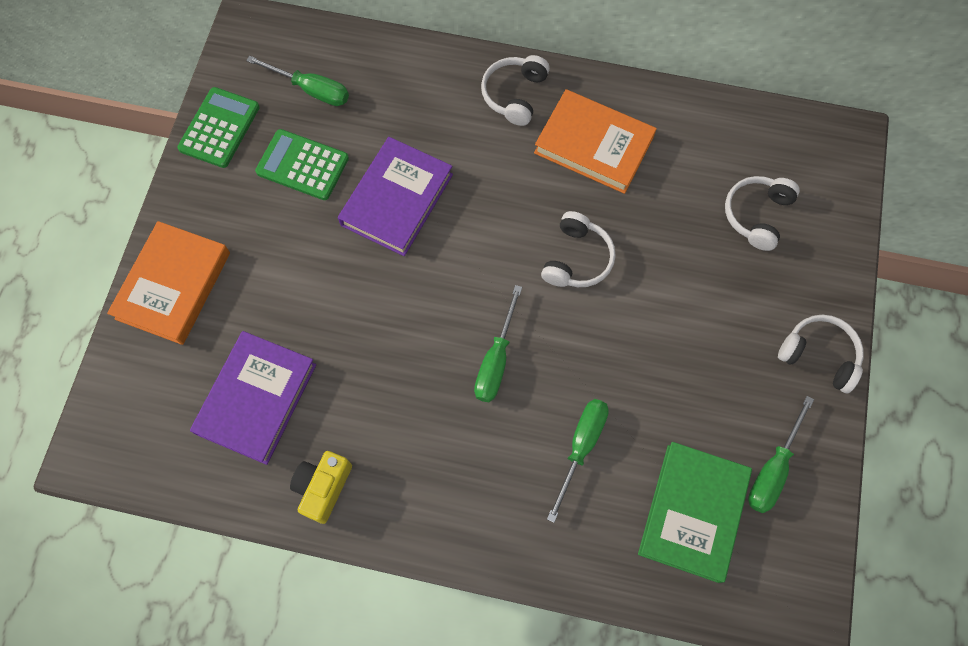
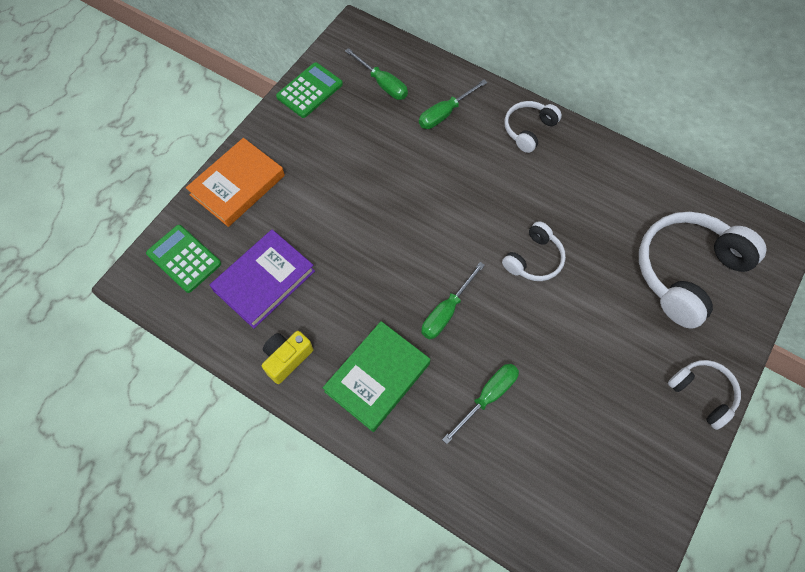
camera: 20 degrees right, 5 degrees down
(302, 165) = (357, 132): green calculator -> green calculator (184, 259)
(397, 200) = (415, 176): purple book -> none
(593, 145) = (575, 182): orange book -> none
(692, 512) = (558, 477): green book -> green book (377, 377)
(757, 215) = (687, 272): white headphones -> white headphones, size x1.91
(772, 469) = (634, 467): green screwdriver -> green screwdriver (445, 113)

